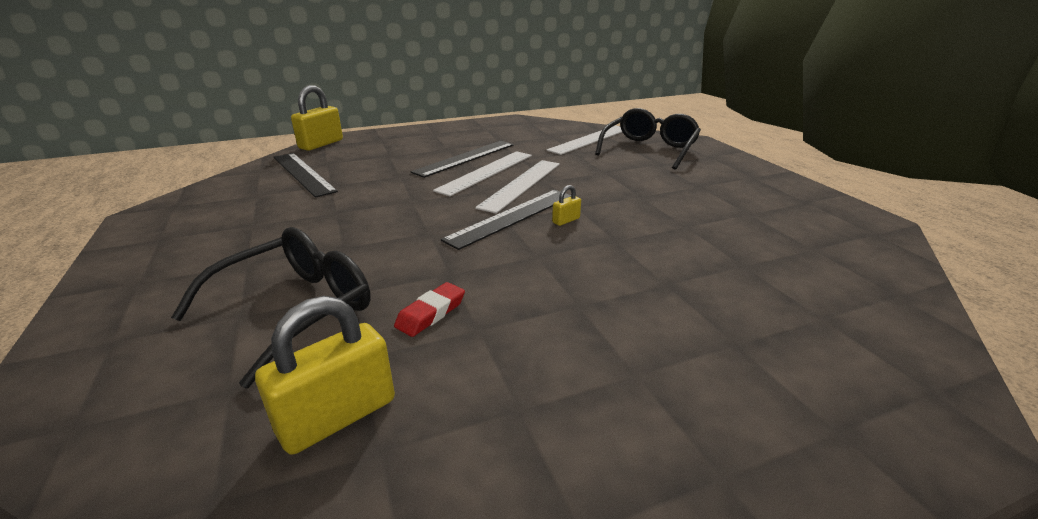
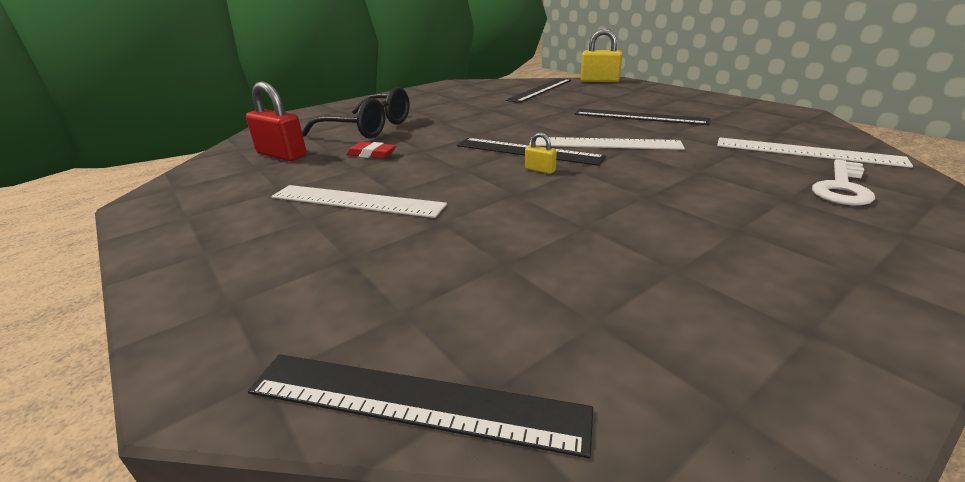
camera: 75 degrees right, 0 degrees up
(338, 416) = (282, 155): yellow padlock -> red padlock
(486, 172) = (616, 128): white ruler -> white ruler (356, 201)
(649, 149) = (842, 188): black glasses -> white key
(920, 321) = (414, 401): none -> black ruler

